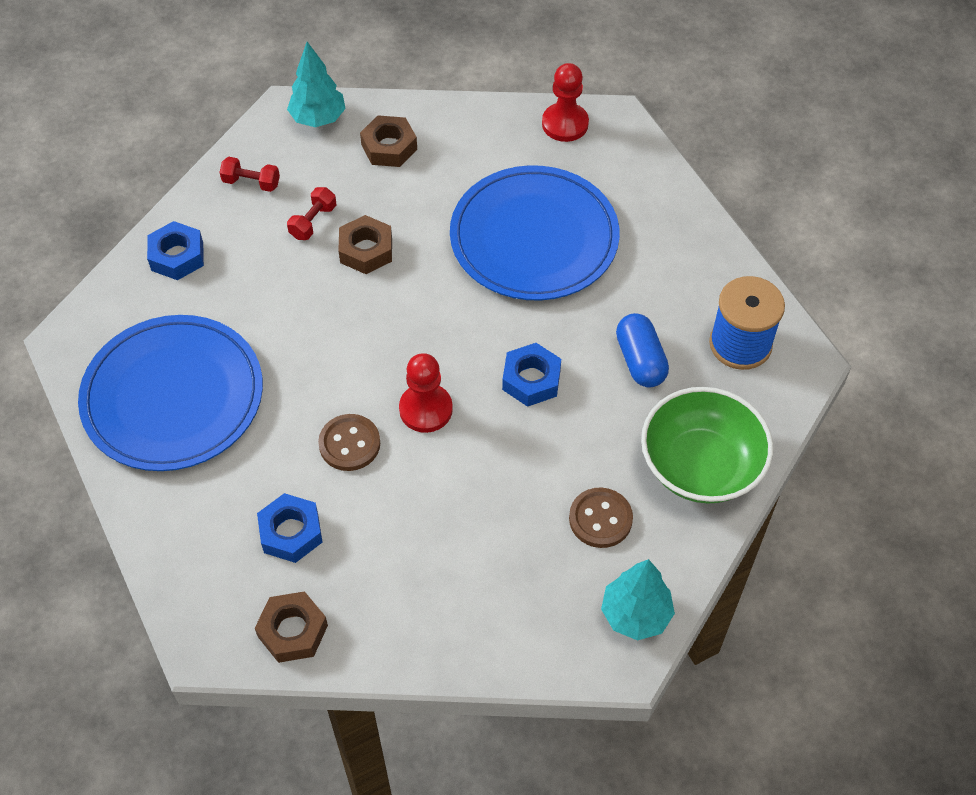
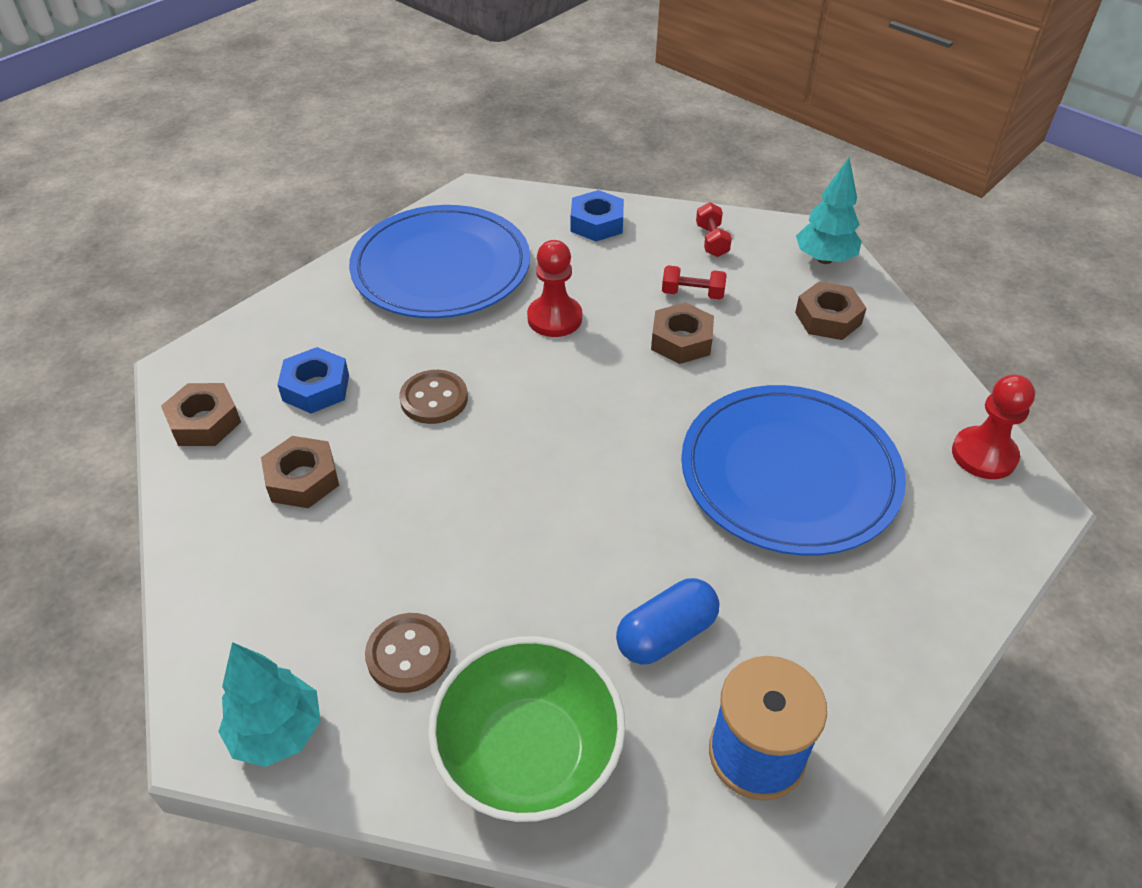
camera: 70 degrees right, 10 degrees down
(399, 561) = (302, 479): none -> brown nut
(426, 409) = (501, 446): red pawn -> red pawn (554, 318)
(531, 380) = (583, 528): blue nut -> none

